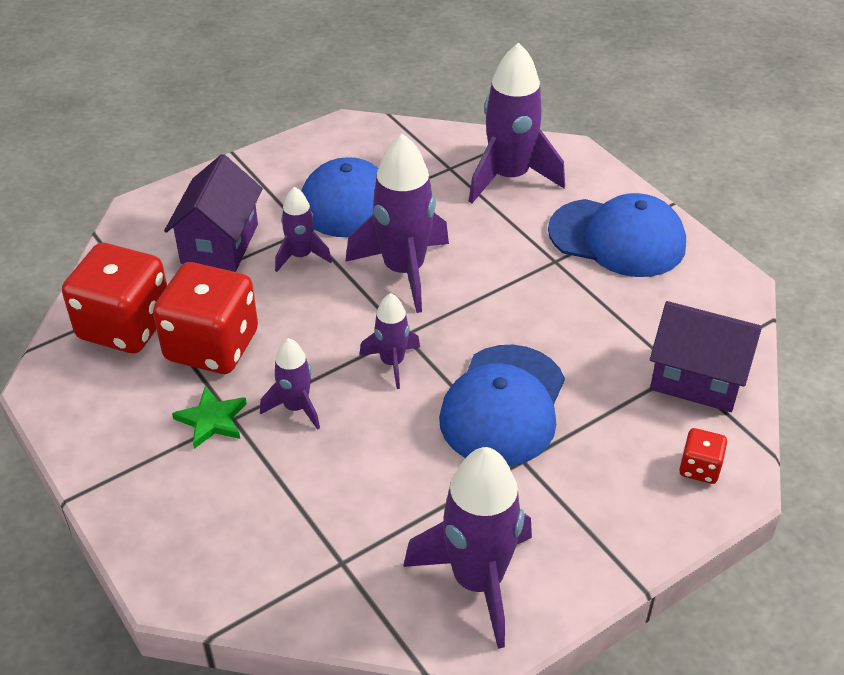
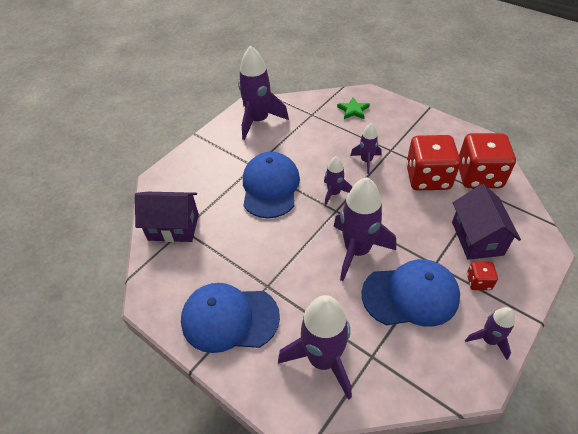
camera: 165 degrees right, 5 degrees up
(212, 420) = (399, 146): green star -> green star (353, 110)
(301, 256) = (423, 243): purple rocket -> purple rocket (488, 340)
(699, 468) = (172, 182): red dice -> red dice (478, 282)

